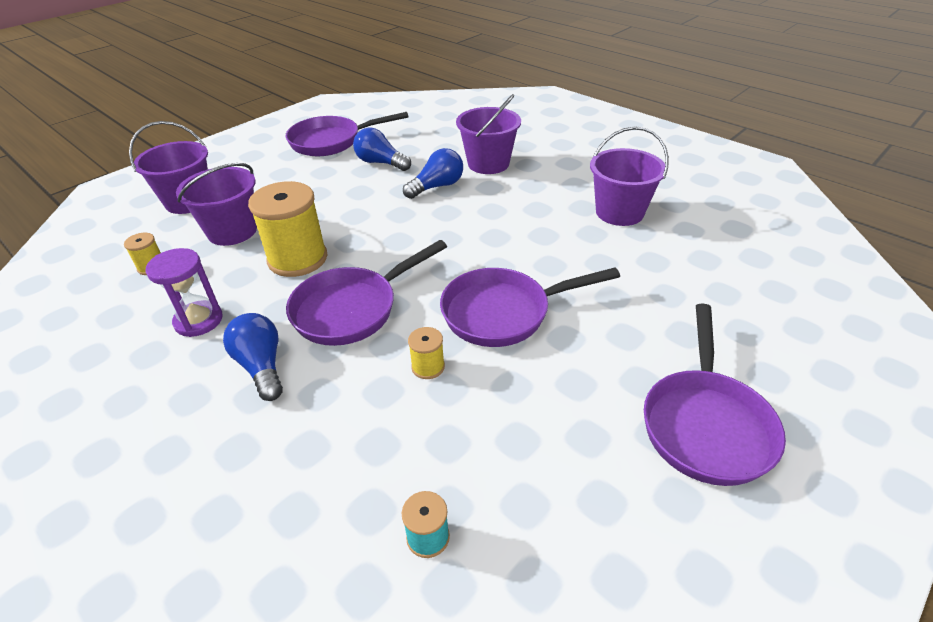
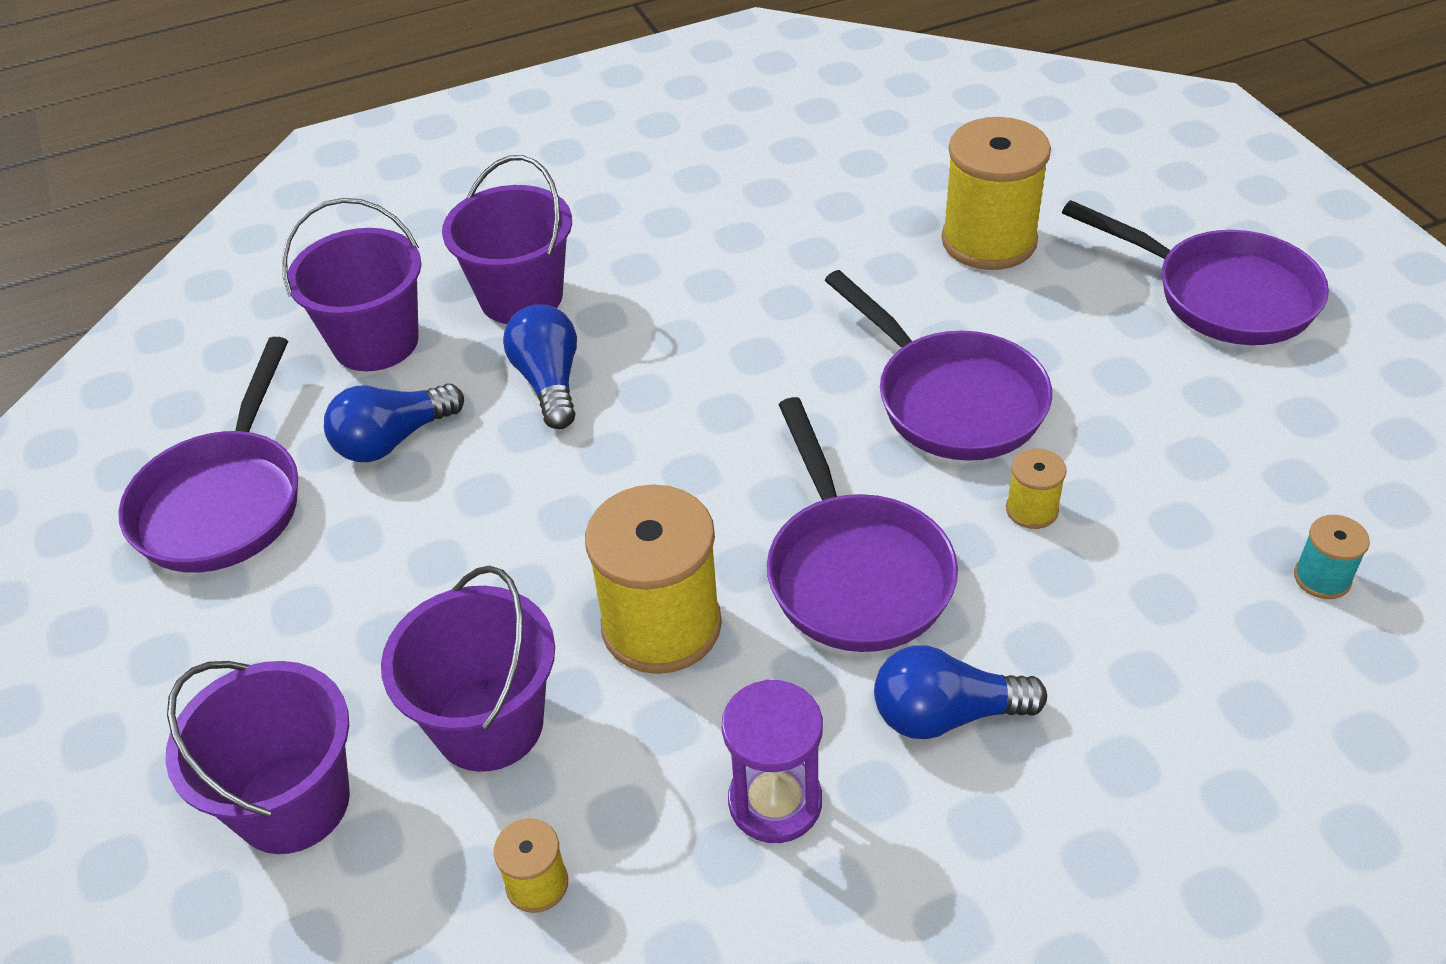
camera: 65 degrees left, 5 degrees up
(503, 313) = (952, 399): purple pan -> purple pan turned 45 degrees counterclockwise
(619, 212) = (779, 206): purple bucket -> purple bucket (376, 342)
(661, 295) = (989, 241): none -> yellow spool

